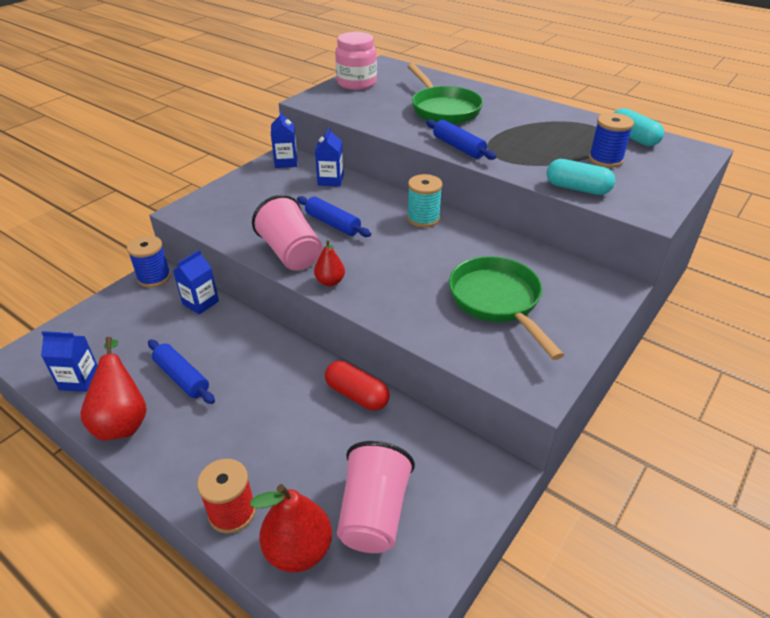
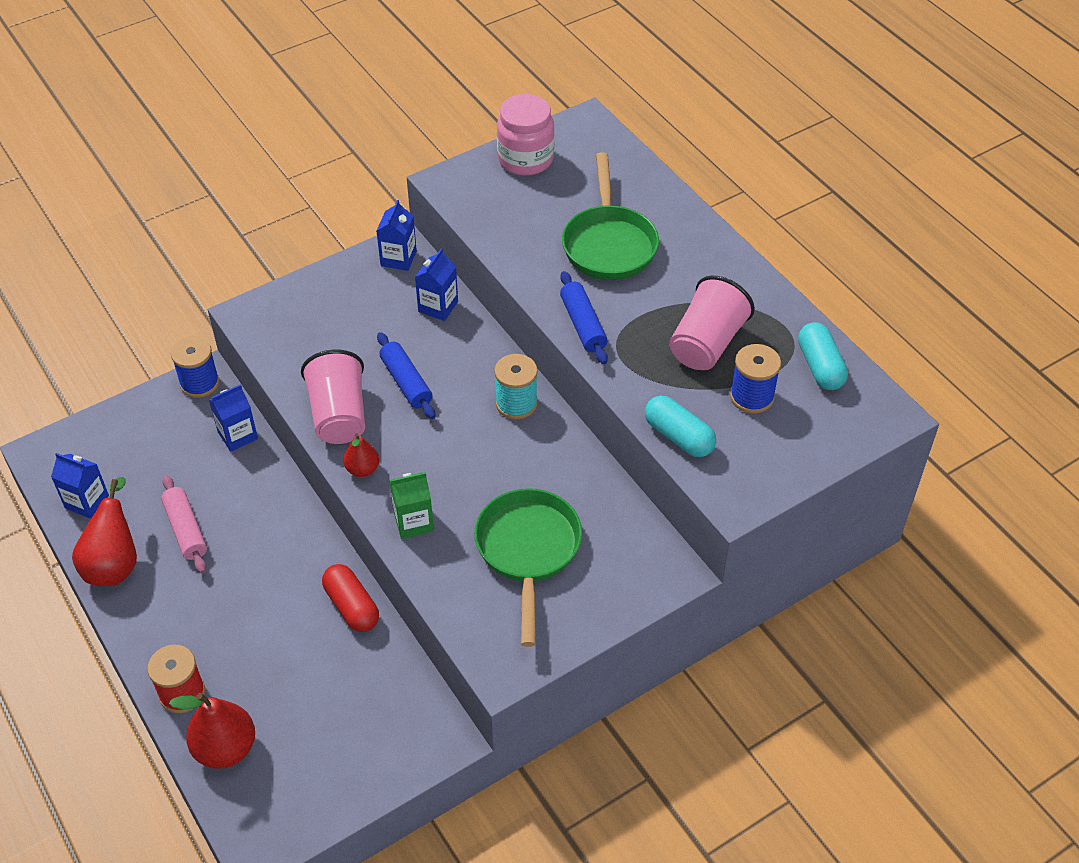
camera: 20 degrees right, 10 degrees up
(182, 377) = (186, 530): blue rolling pin -> pink rolling pin
(374, 513) = (307, 737): pink cup -> pink cup (706, 344)
(393, 305) = (413, 522): none -> green carton

